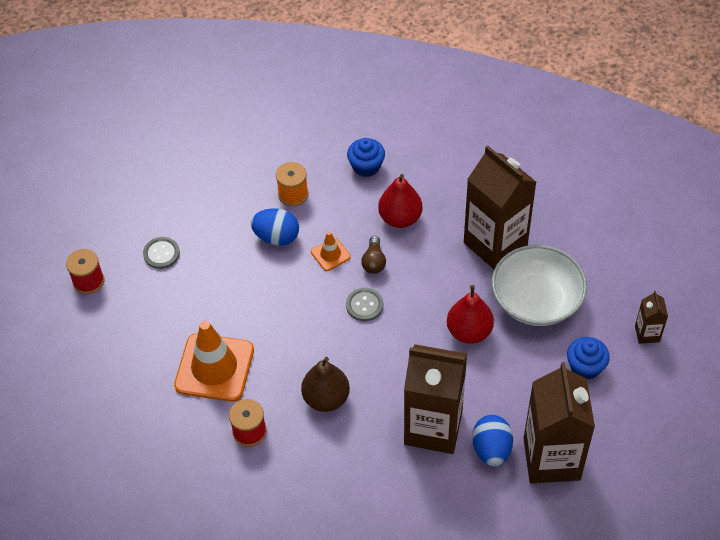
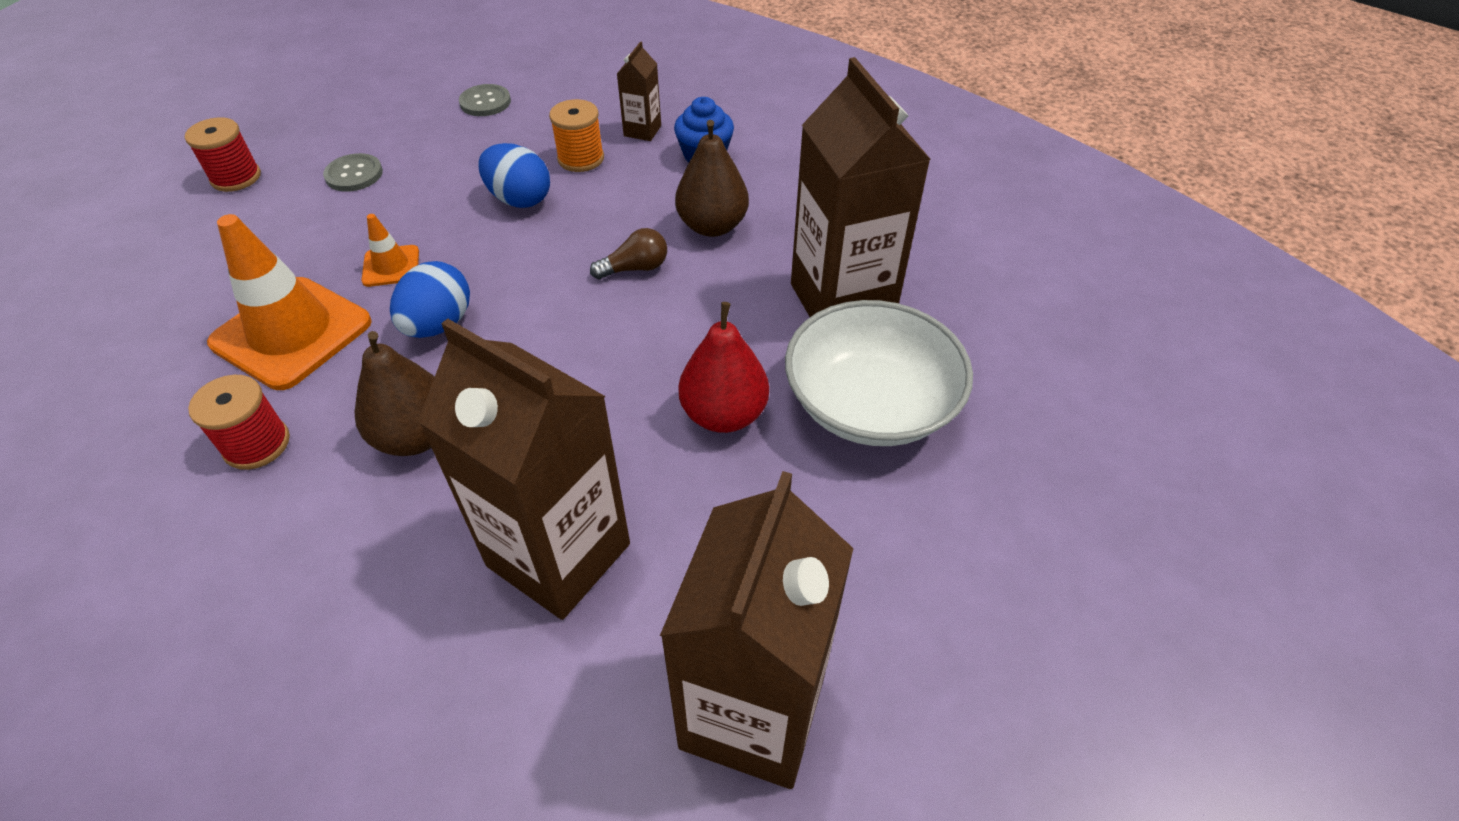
camera: 20 degrees right, 5 degrees down
(330, 254) = (578, 240): orange traffic cone -> orange traffic cone (391, 266)
(364, 305) = (579, 321): grey button -> grey button (485, 102)
(374, 262) = (635, 268): brown light bulb -> brown light bulb turned 135 degrees counterclockwise
(400, 218) = (712, 226): red pear -> brown pear
(491, 449) = (641, 641): blue egg -> blue egg (439, 325)
(585, 367) = (910, 549): blue cupcake -> none
(647, 333) = (1063, 531): brown carton -> brown carton (642, 131)

